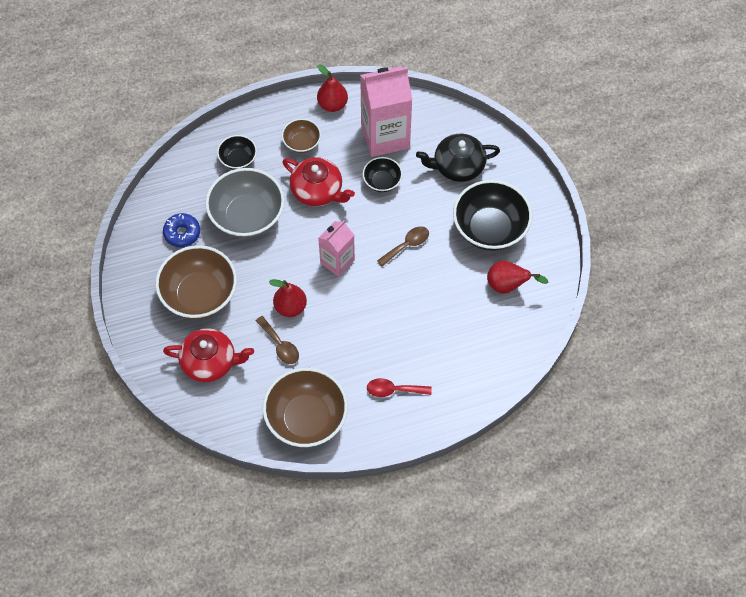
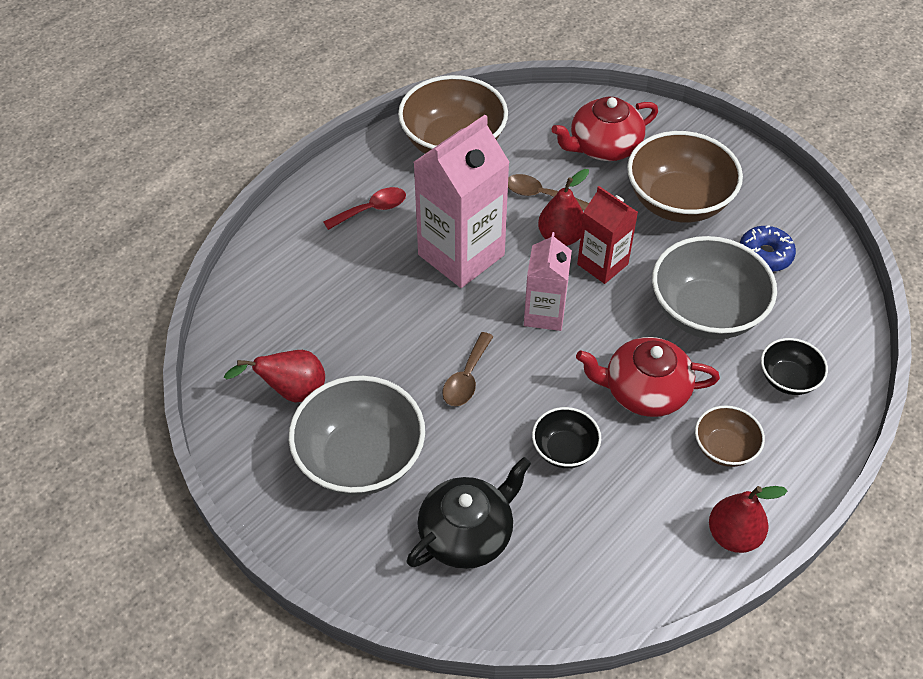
camera: 150 degrees right, 10 degrees down
(280, 276) = (602, 264): none -> red carton
(385, 136) = (612, 524): pink carton -> pink carton (461, 255)
(490, 229) = (360, 459): black bowl -> grey bowl

